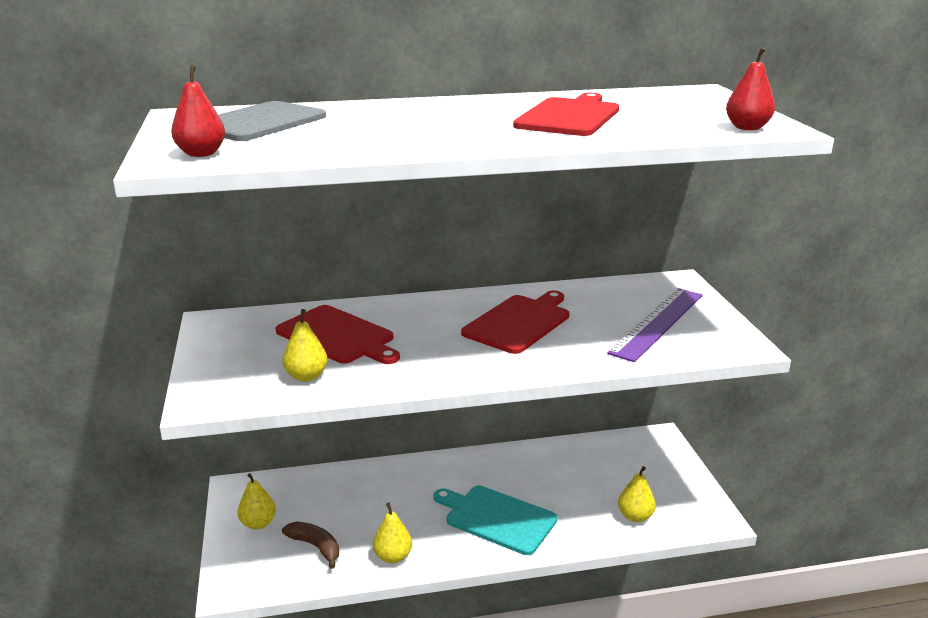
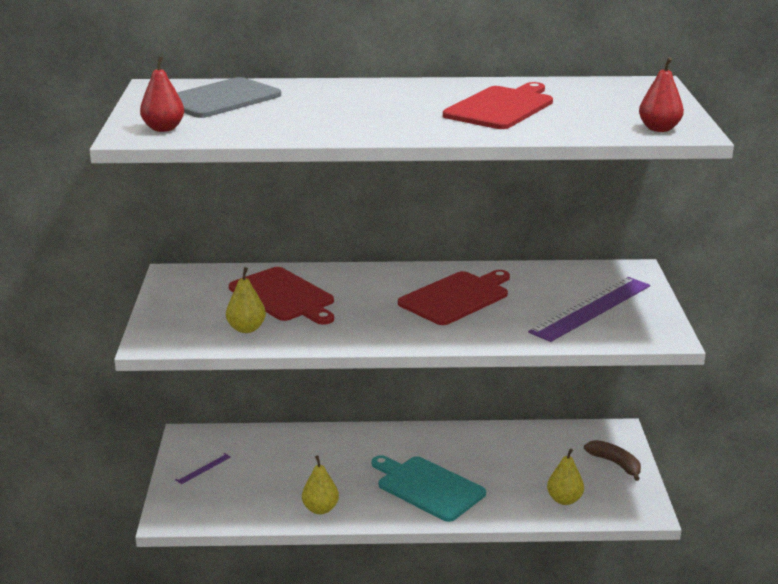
camera: 10 degrees right, 0 degrees up
(258, 523) = (203, 468): yellow pear -> purple ruler
(315, 547) = (251, 493): brown banana -> brown banana (615, 464)

